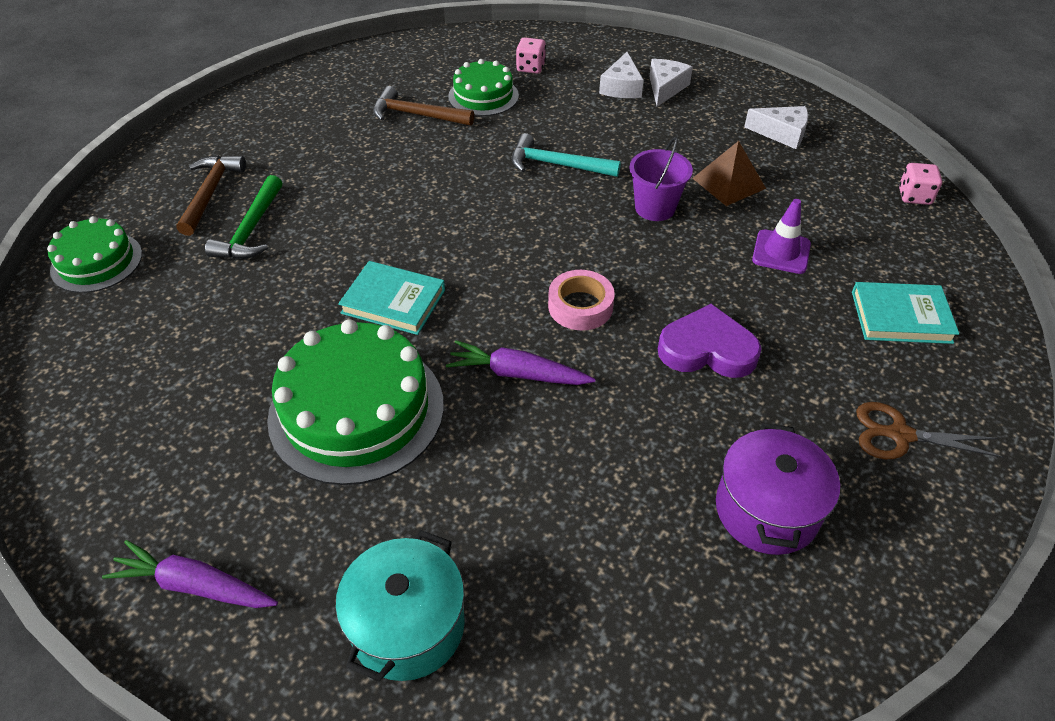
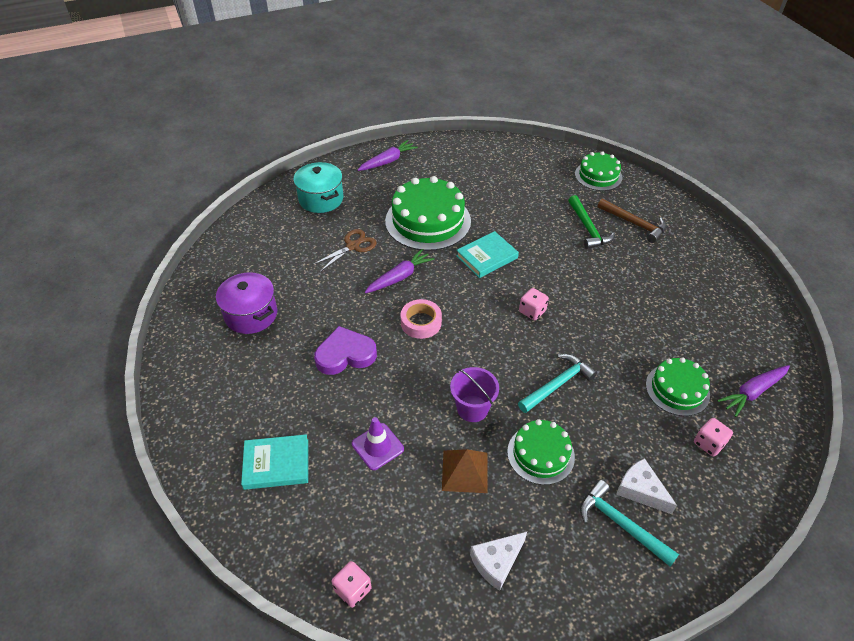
camera: 125 degrees right, 0 degrees up
(251, 229) = (588, 228): green hammer -> green hammer turned 150 degrees counterclockwise
(417, 115) = (670, 340): brown hammer -> none
(443, 59) = (752, 392): none -> purple carrot
(464, 220) = (532, 311): none -> pink dice
(652, 147) = (540, 454): none -> green cake
(665, 88) = (620, 524): white cheese -> turquoise hammer
(707, 349) = (345, 354): purple heart -> purple heart turned 150 degrees counterclockwise
(900, 435) = (224, 392): brown scissors -> brown scissors (353, 246)
(901, 317) = (276, 464): turquoise book -> turquoise book turned 45 degrees clockwise

